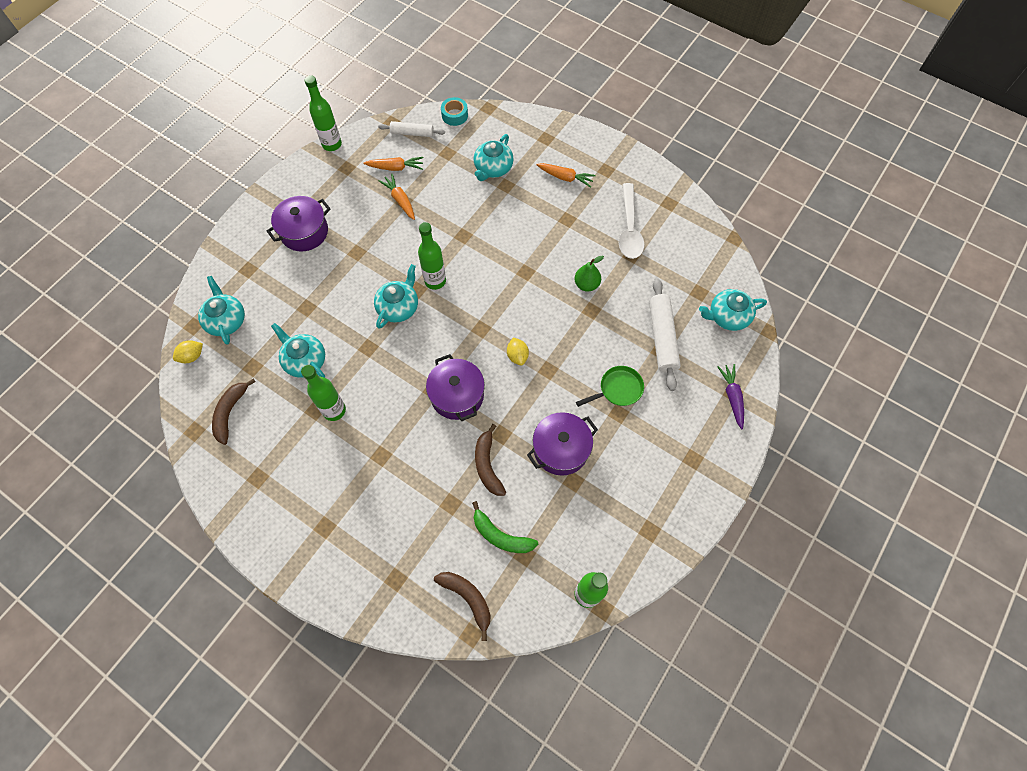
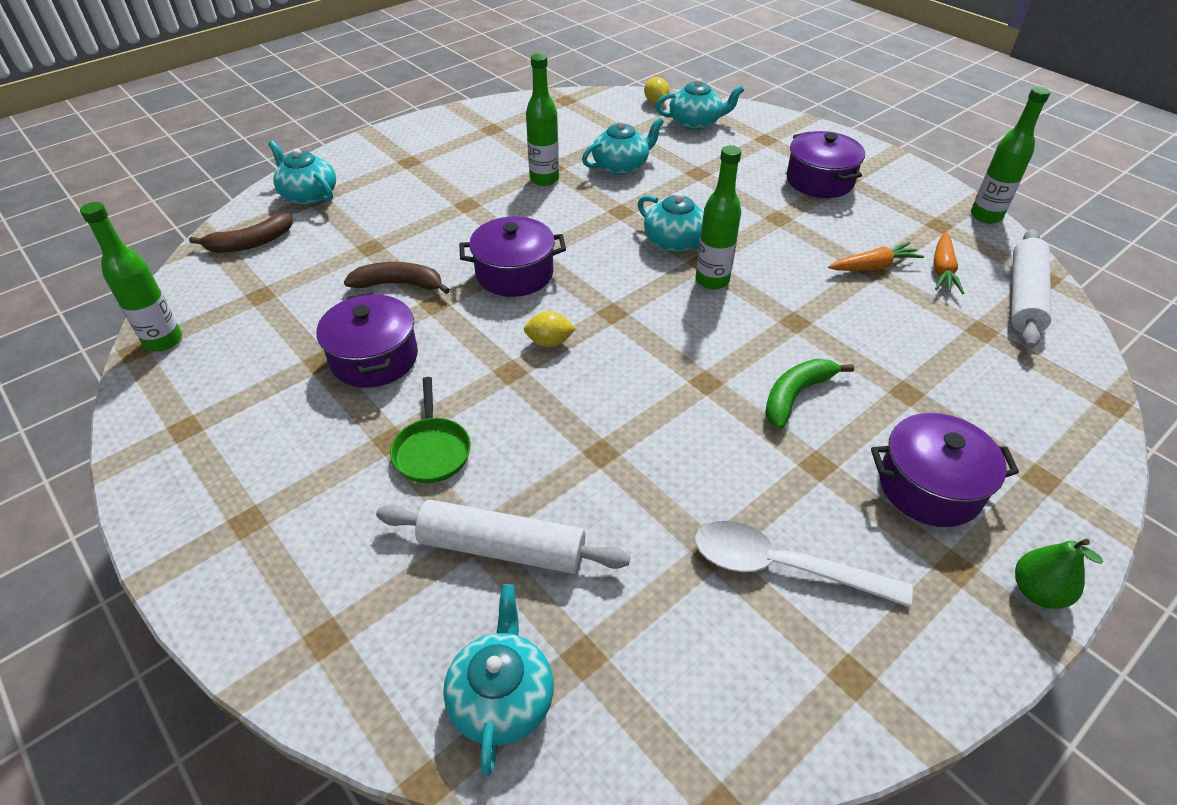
camera: 105 degrees right, 20 degrees down
(230, 413) = (576, 119): brown banana -> none
(412, 133) = (1023, 297): white rolling pin -> white rolling pin, size x1.60
(454, 115) = (1080, 354): turquoise tape -> none
(493, 168) = (948, 382): turquoise teapot -> turquoise teapot (308, 195)
(501, 536) = (299, 280): green banana -> green banana (796, 395)
(565, 177) = (929, 486): orange carrot -> purple pot
(586, 284) = (658, 459): green pear -> green pear (1037, 591)
(732, 397) = (317, 632): purple carrot -> none

